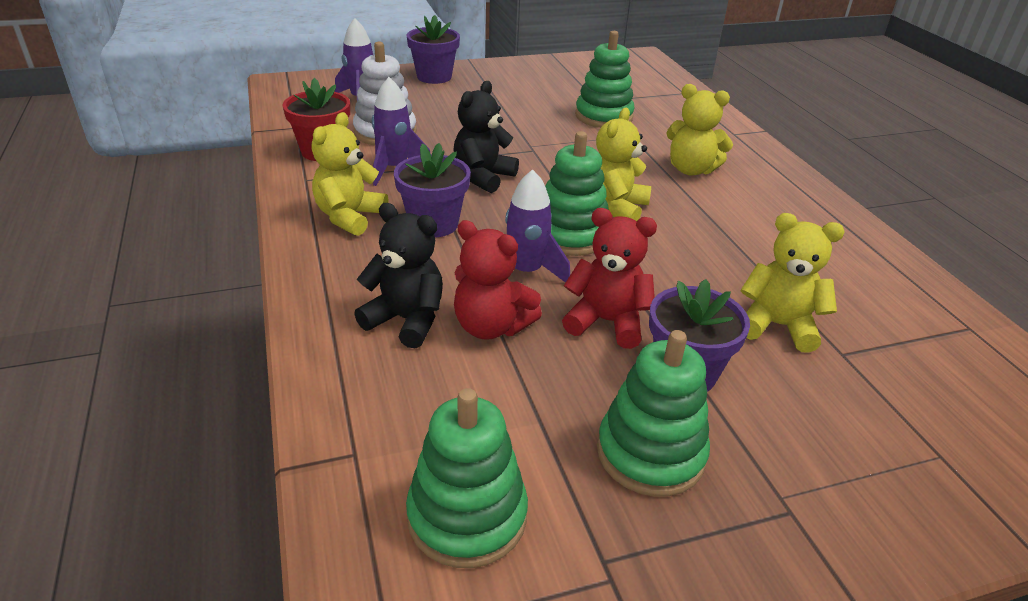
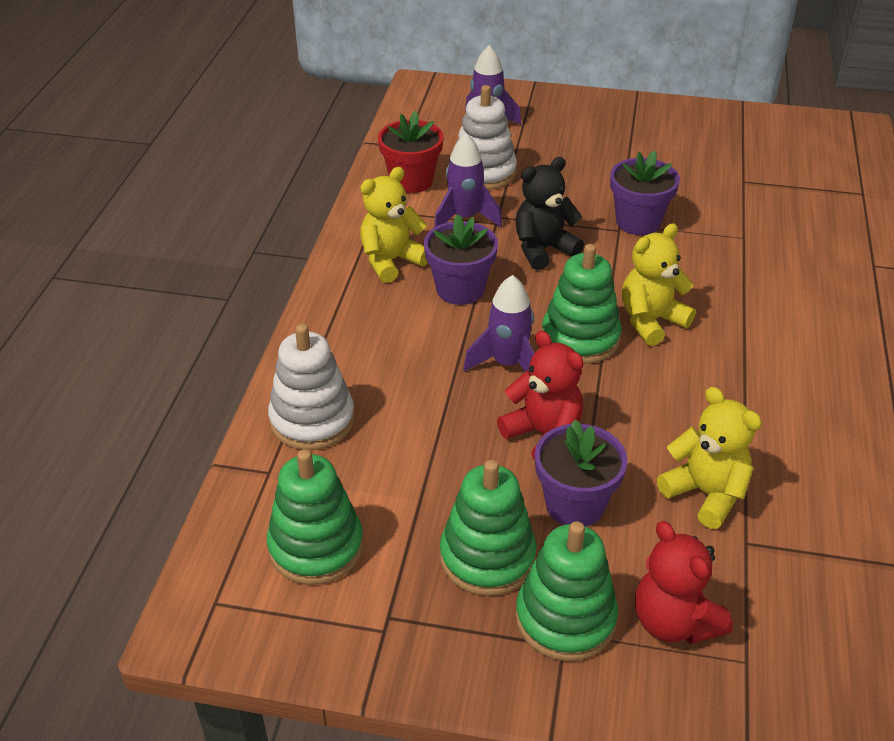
camera: 30 degrees right, 5 degrees up
(368, 382) = (312, 420): none -> white stacking toy
(406, 320) = (375, 376): black teddy bear -> none
(434, 77) = (581, 109): purple flower pot -> purple flower pot (638, 222)
(491, 326) = (440, 405): red teddy bear -> red teddy bear (674, 621)
(603, 116) = (733, 205): green stacking toy -> green stacking toy (565, 618)
(691, 169) = (775, 298): yellow teddy bear -> none

